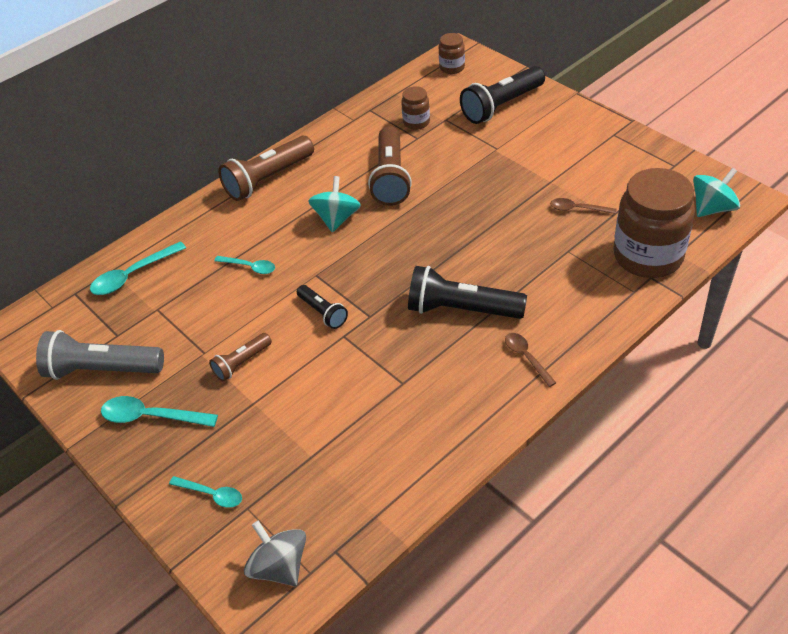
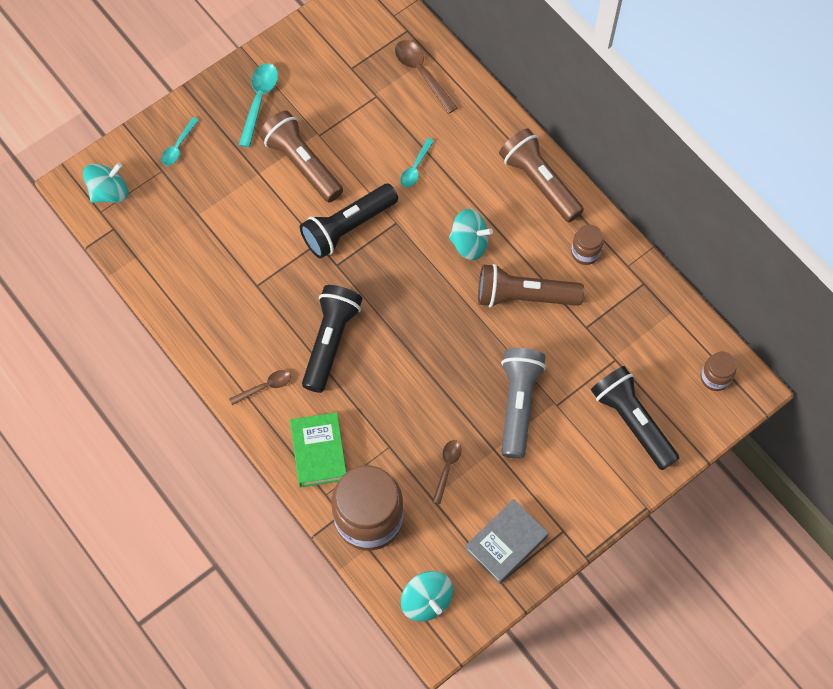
camera: 90 degrees right, 20 degrees up
(102, 369) = (315, 61): grey flashlight -> grey flashlight (518, 404)
(132, 275) = (421, 73): turquoise spoon -> brown spoon
(241, 363) = (302, 164): brown flashlight -> brown flashlight, size x1.83
(279, 566) = (109, 192): grey spinning top -> turquoise spinning top
(323, 313) = (347, 227): black flashlight -> black flashlight, size x1.83
(416, 122) = (614, 329): brown jar -> brown jar (585, 252)
(589, 303) = (319, 452): none -> green book
(637, 165) = (506, 543): none -> grey book

